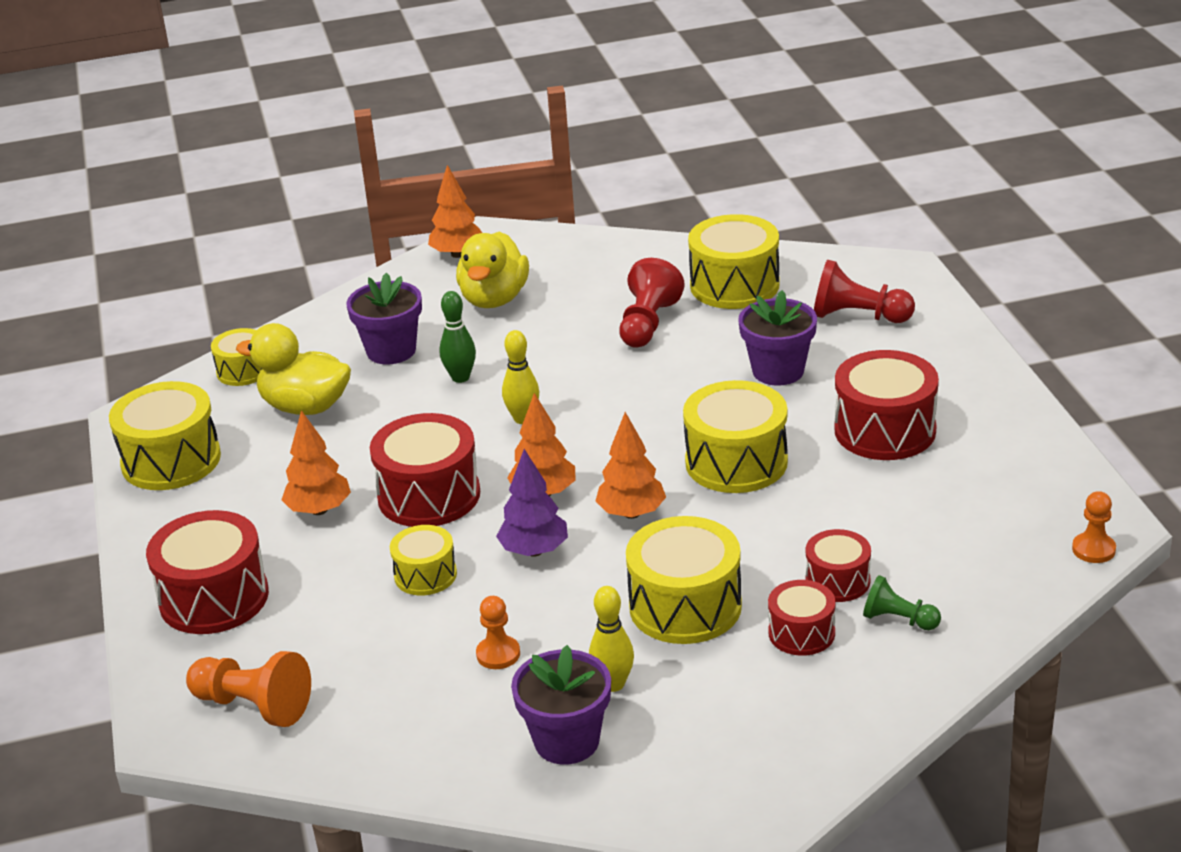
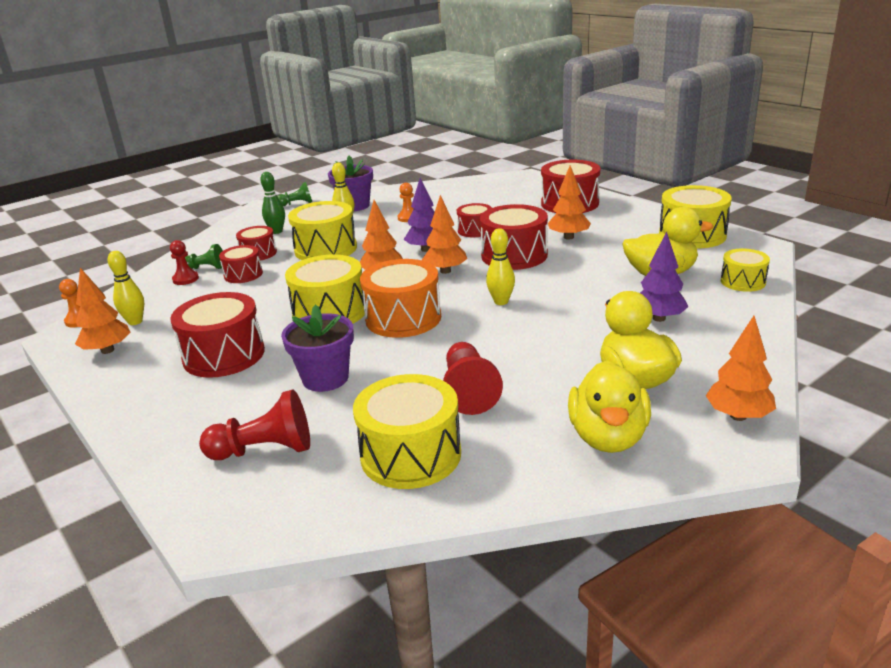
camera: 155 degrees right, 5 degrees down
(253, 706) = (500, 186): orange pawn -> none
(391, 351) = (658, 318): purple flower pot -> purple tree
(425, 575) = (475, 230): yellow drum -> red drum
(460, 377) = (579, 314): green bowling pin -> green bowling pin (277, 231)
(571, 263) = (608, 437): none -> yellow duck
(652, 426) = (403, 318): none -> orange drum
(677, 802) = (297, 204): none -> green pawn
(934, 599) = (185, 279): none -> red pawn
(1006, 522) = (135, 322): none -> yellow bowling pin
(1036, 478) = (107, 350): none -> orange tree

